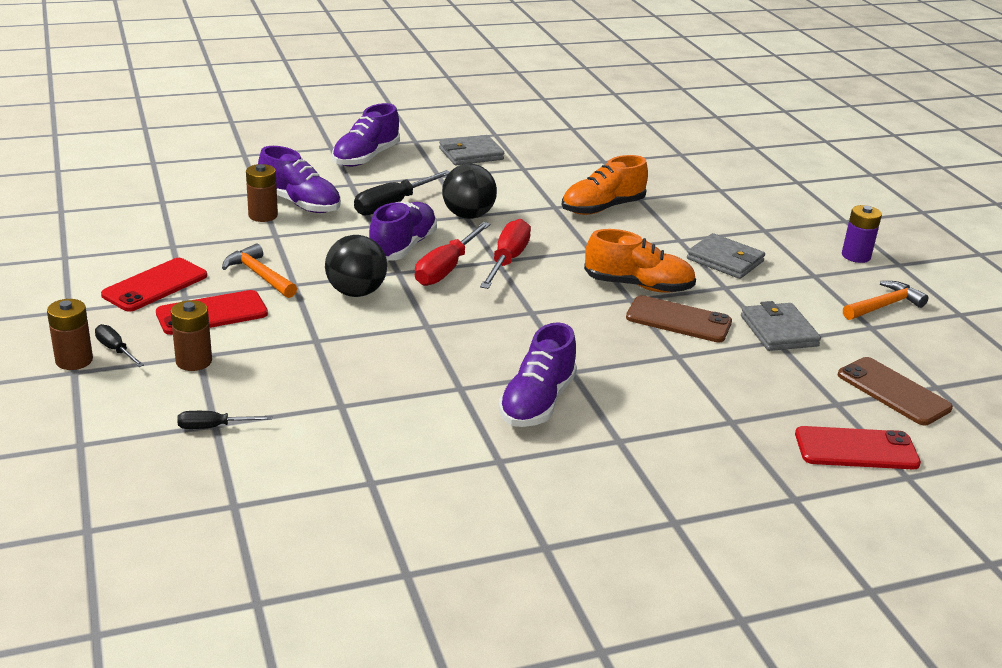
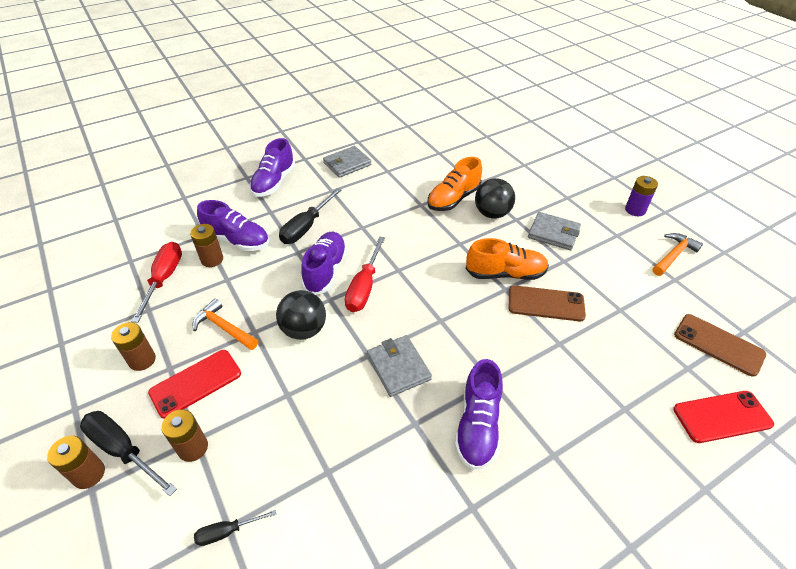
camera: 10 degrees left, 15 degrees up
(115, 350) = (123, 450): black screwdriver -> black screwdriver, size x1.84
(155, 285) = (142, 360): red phone -> brown battery
(468, 215) = (363, 226): black ball -> black ball (492, 214)
(507, 260) = (405, 268): red screwdriver -> red screwdriver (164, 279)
(778, 331) = (617, 298): grey wallet -> grey wallet (398, 367)

